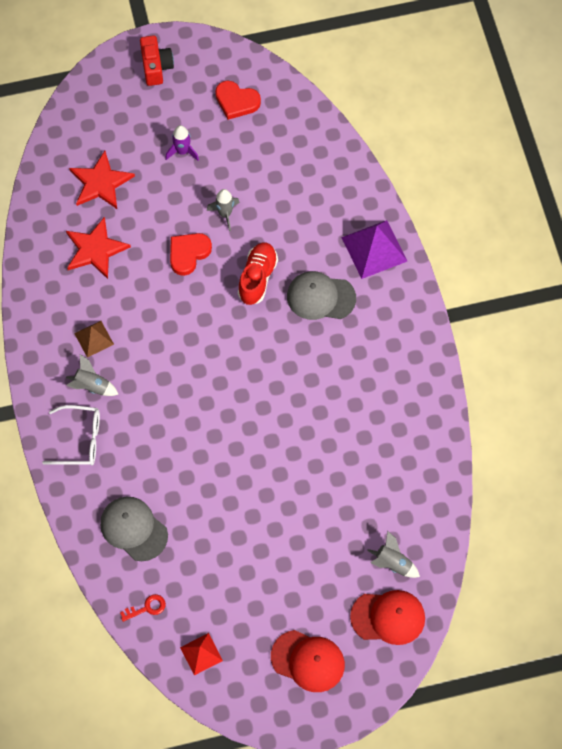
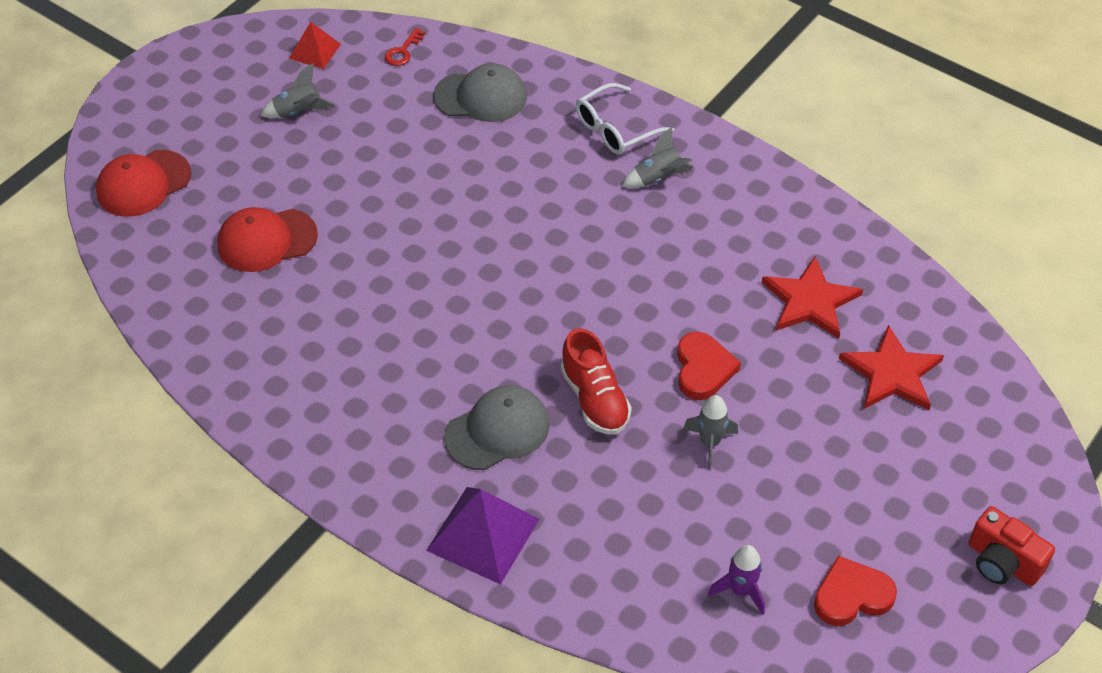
camera: 140 degrees right, 15 degrees down
(94, 338) = (707, 219): brown pyramid -> none
(182, 151) = (843, 479): purple rocket -> purple rocket (741, 590)
(308, 661) = (201, 105): red cap -> red cap (266, 240)
(392, 563) = (176, 229): grey rocket -> grey rocket (298, 112)

